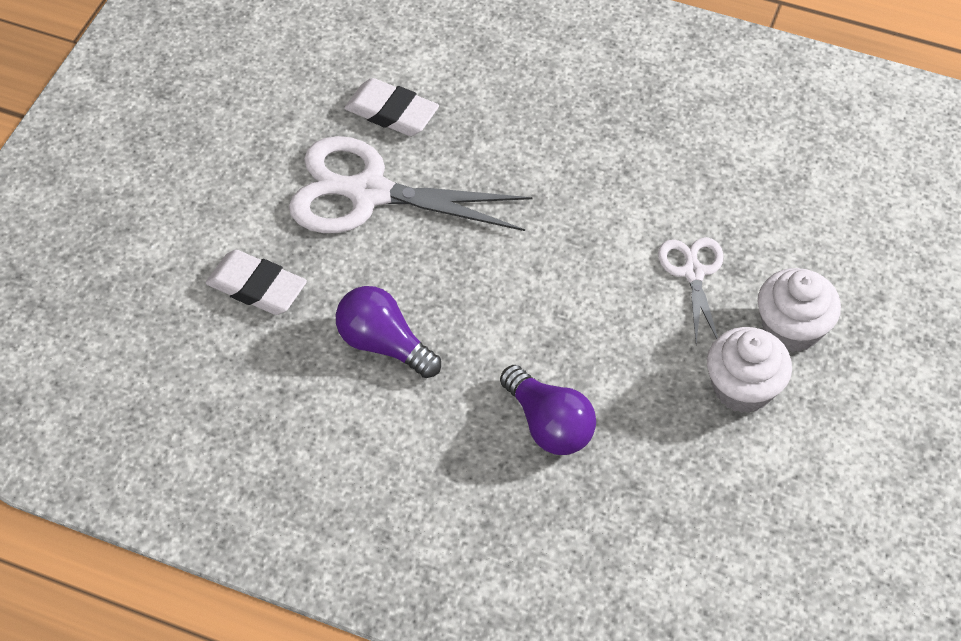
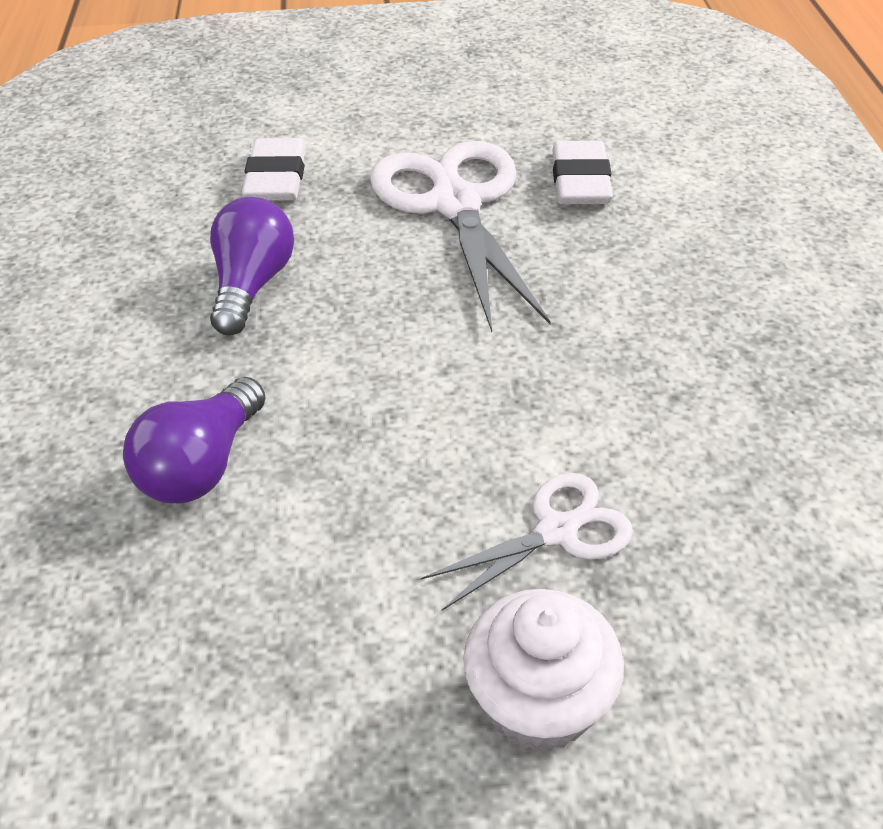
camera: 65 degrees right, 10 degrees down
(742, 388) = (378, 672): white cupcake -> none

